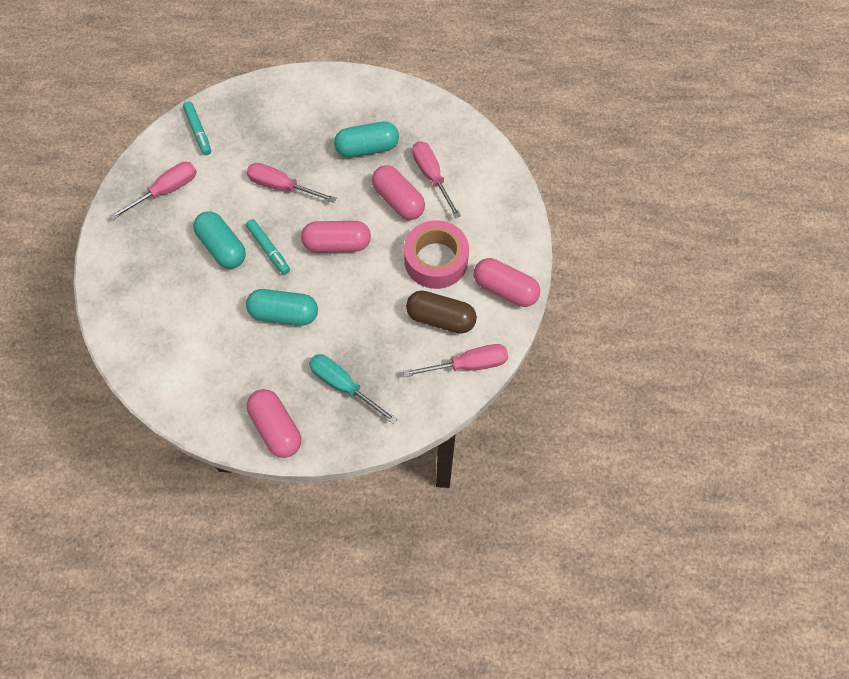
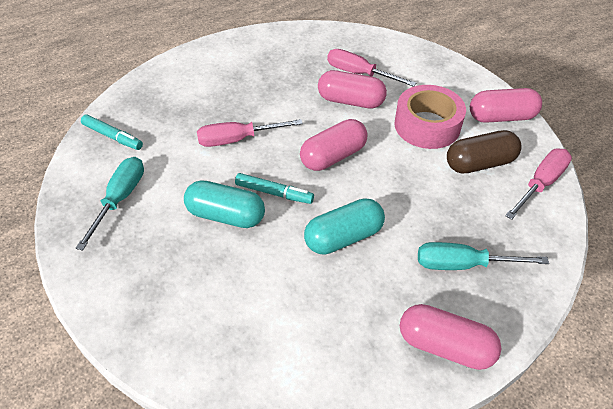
camera: 35 degrees left, 15 degrees down
(166, 191) = (120, 199): pink screwdriver -> turquoise screwdriver
(367, 148) = (286, 79): turquoise capsule -> none

